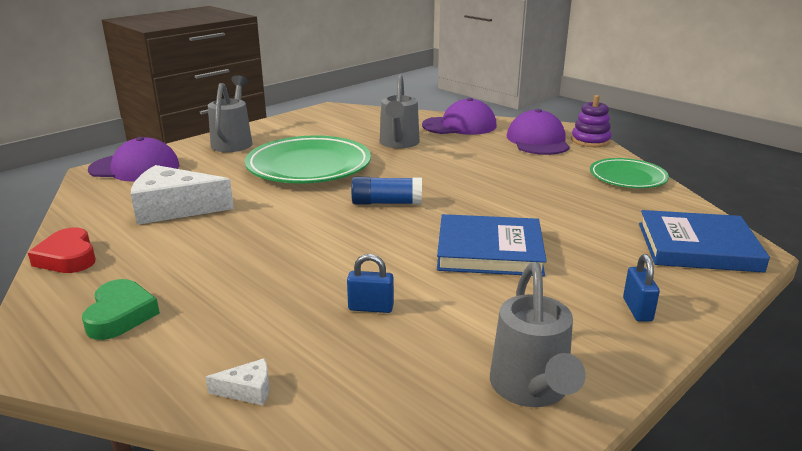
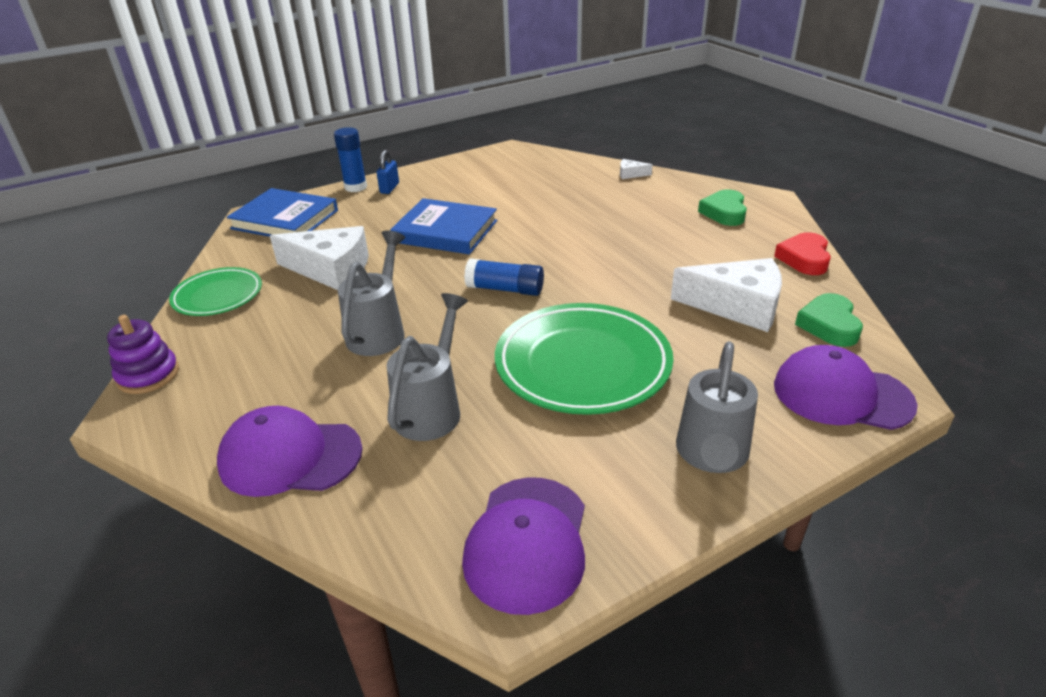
camera: 165 degrees left, 10 degrees up
(68, 257) = (804, 259): red heart -> red heart turned 150 degrees counterclockwise
(104, 202) = (829, 325): none -> green heart
(371, 308) = (554, 203): blue padlock -> none
(531, 390) = (487, 164): grey watering can -> grey watering can (379, 331)
(538, 141) = (219, 386): purple cap -> purple cap (527, 543)
(564, 203) = (331, 269): none -> white cheese
(690, 306) = (355, 187): none -> blue glue stick

